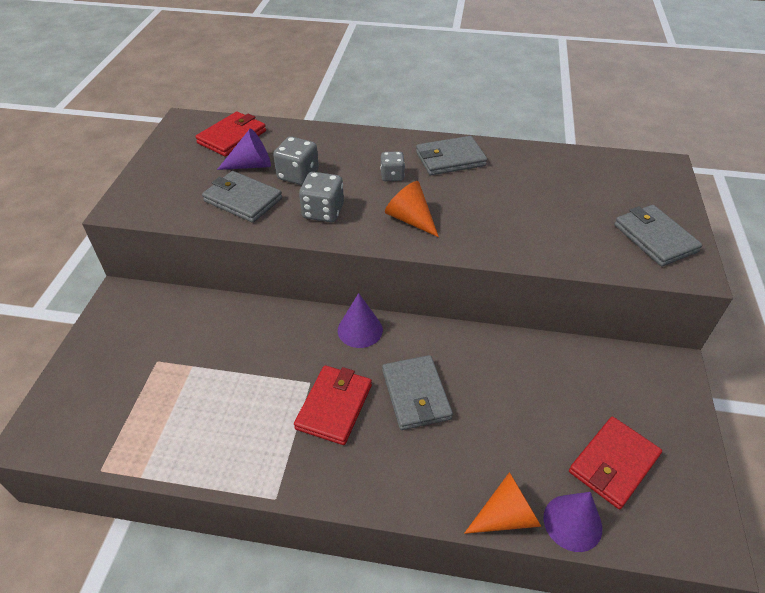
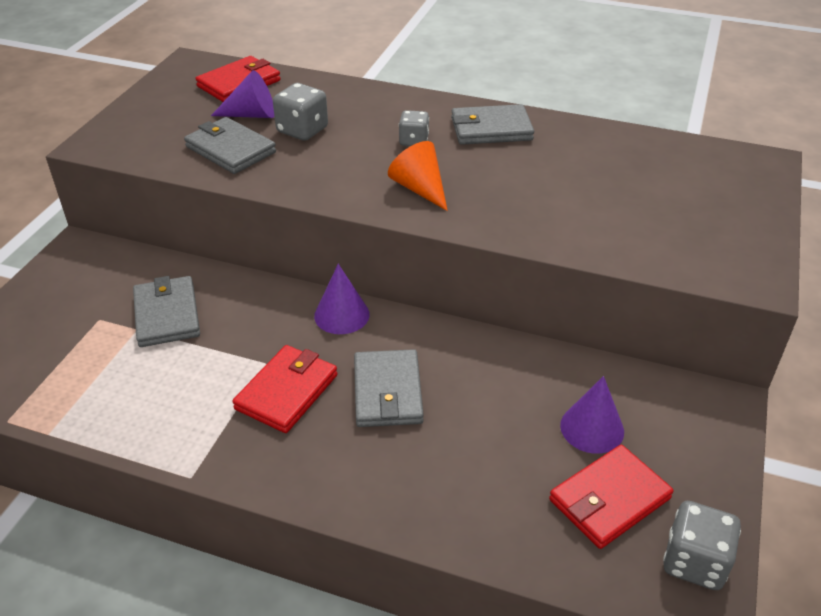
camera: 10 degrees right, 5 degrees down
(323, 212) = (319, 171): grey dice -> grey dice (694, 562)
(506, 516) = (457, 535): orange cone -> none
(572, 522) = (536, 554): purple cone -> purple cone (592, 428)
(655, 238) = (720, 239): grey wallet -> grey wallet (167, 315)

